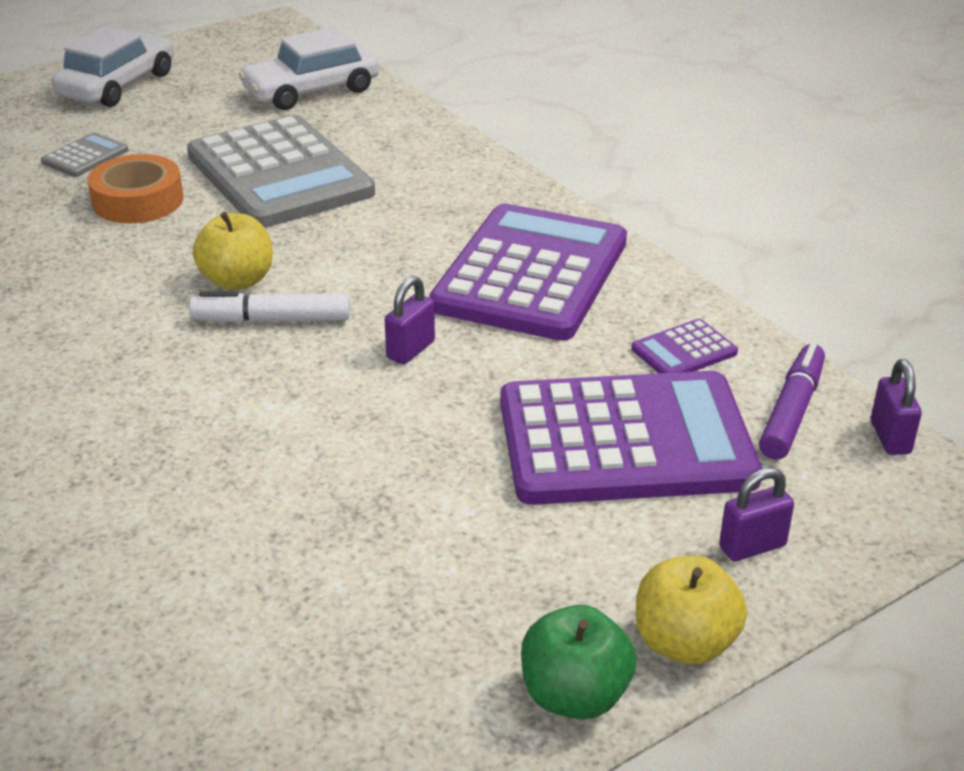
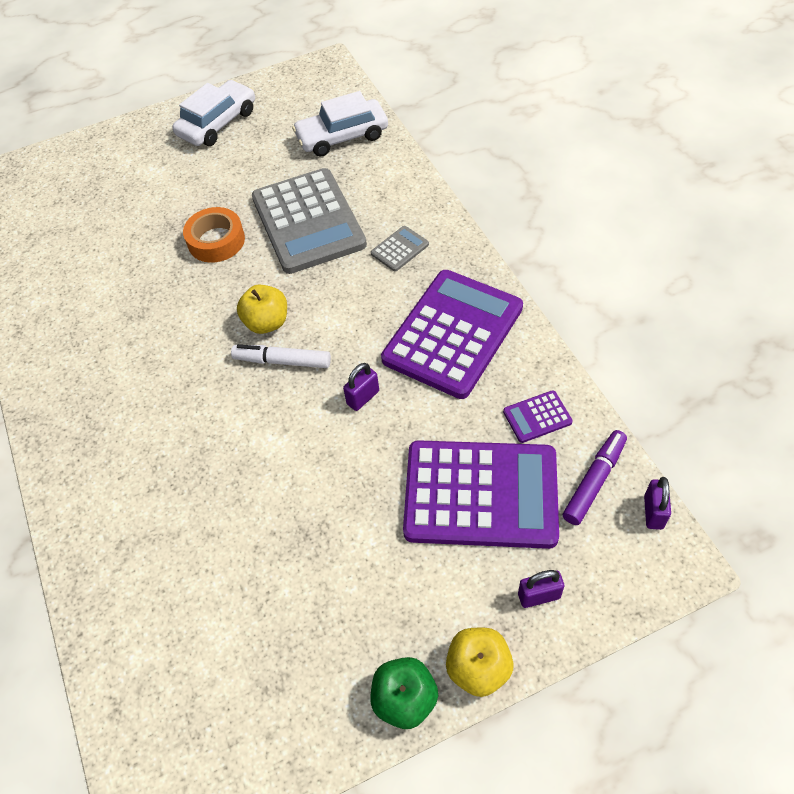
camera: 15 degrees right, 20 degrees up
(85, 156) = (189, 195): grey calculator -> grey calculator (400, 249)

